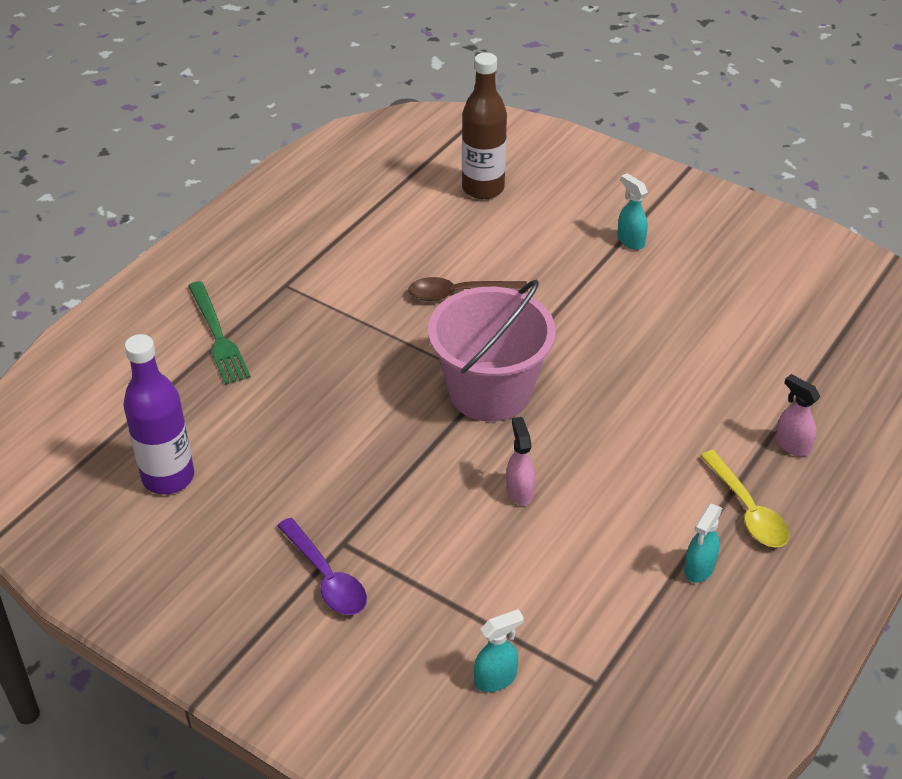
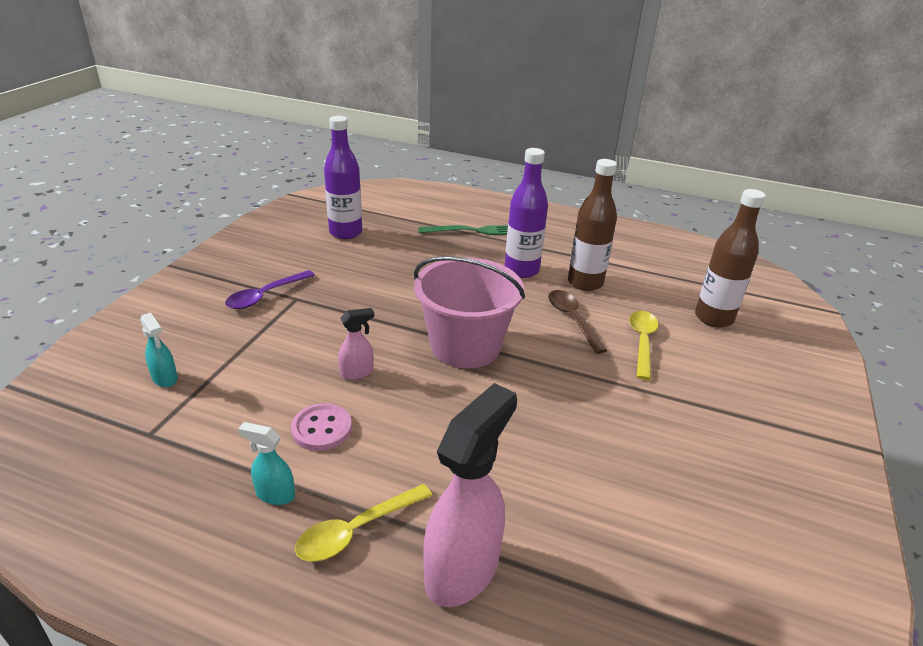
camera: 75 degrees right, 10 degrees down
(217, 336) = (473, 231): green fork -> green fork turned 150 degrees counterclockwise
(340, 311) = (521, 270): none -> purple bottle
(386, 263) = (585, 283): none -> brown bottle
(513, 253) = (642, 342): none -> yellow spoon
(610, 528) = (322, 429): none -> pink button
(630, 241) = (715, 414): turquoise spray bottle -> none
(792, 445) = (463, 569): pink spray bottle -> pink spray bottle, size x2.08

